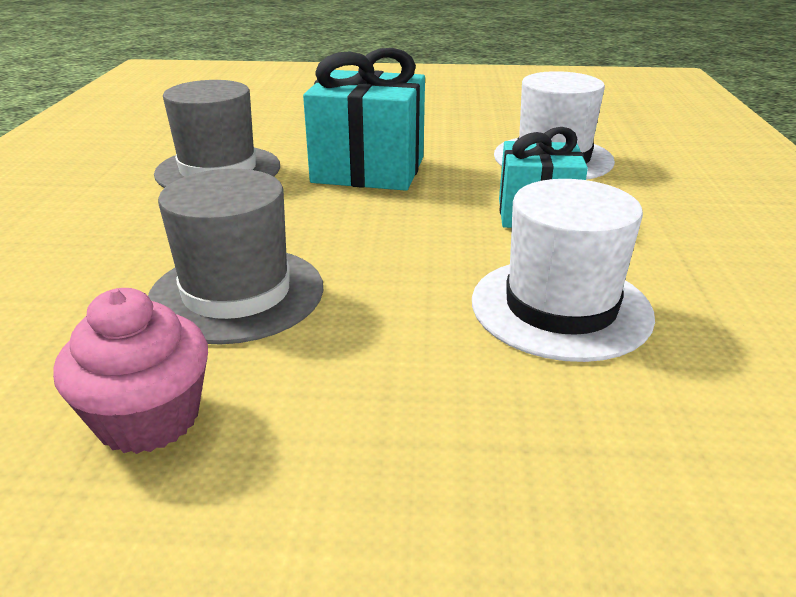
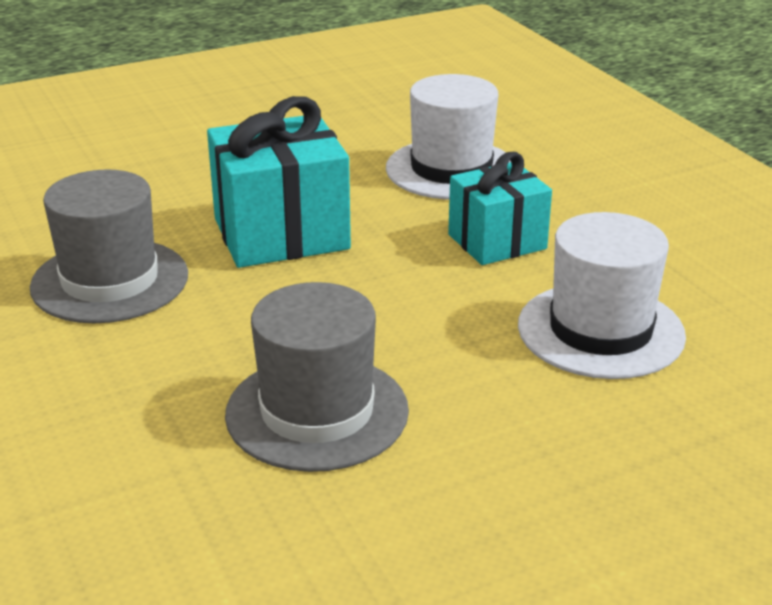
camera: 30 degrees left, 0 degrees up
(148, 418) = (383, 542): pink cupcake -> none

